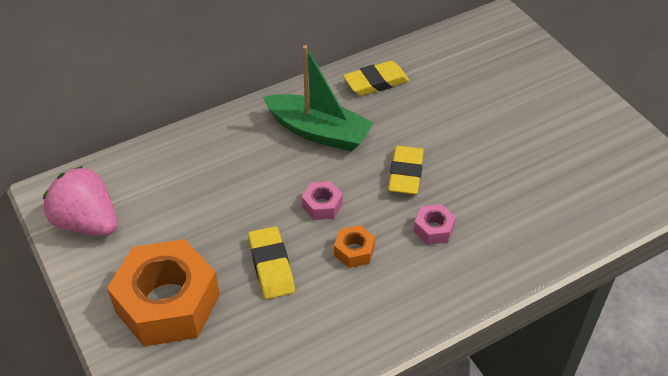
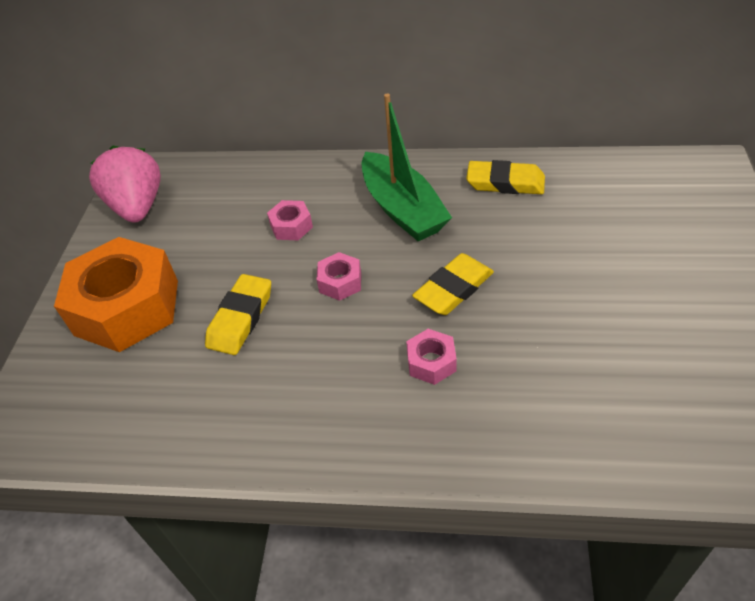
camera: 40 degrees right, 0 degrees up
(243, 181) = (291, 226): none -> pink nut
(354, 251) = (329, 343): orange nut -> none

